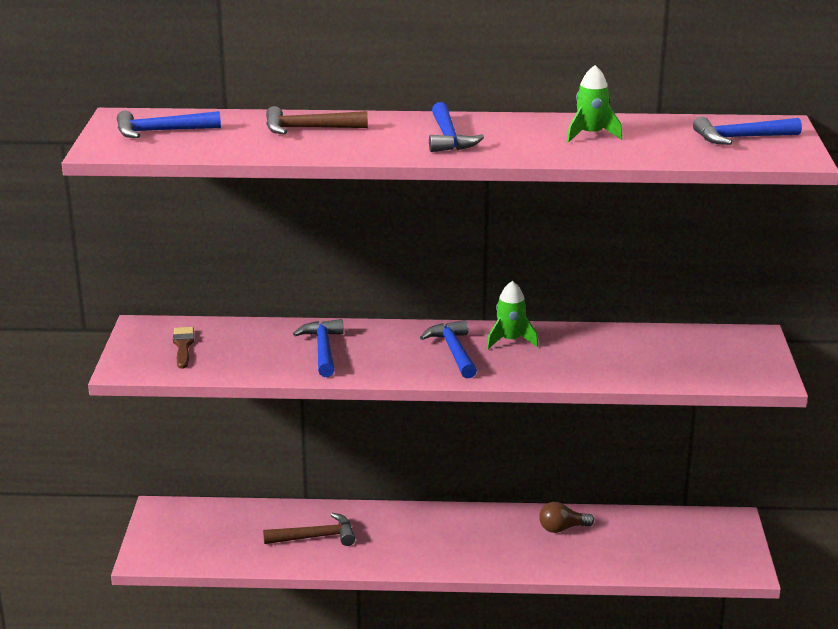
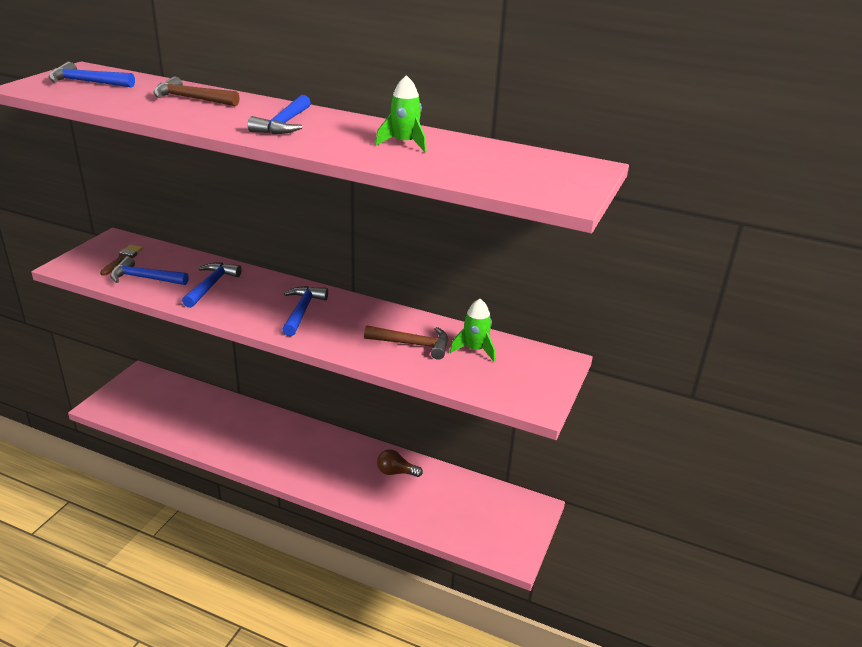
camera: 20 degrees right, 5 degrees up
(316, 537) = (218, 425): brown hammer -> brown hammer (413, 344)
(510, 340) = (354, 313): green rocket -> green rocket (475, 349)
(740, 138) = (535, 171): blue hammer -> blue hammer (144, 278)

